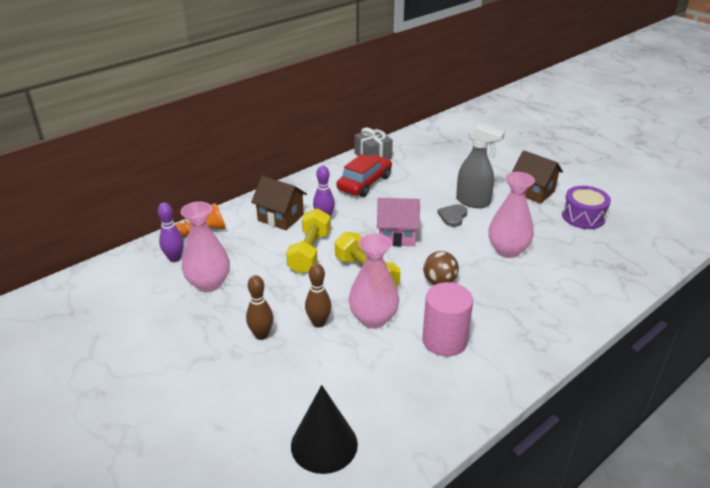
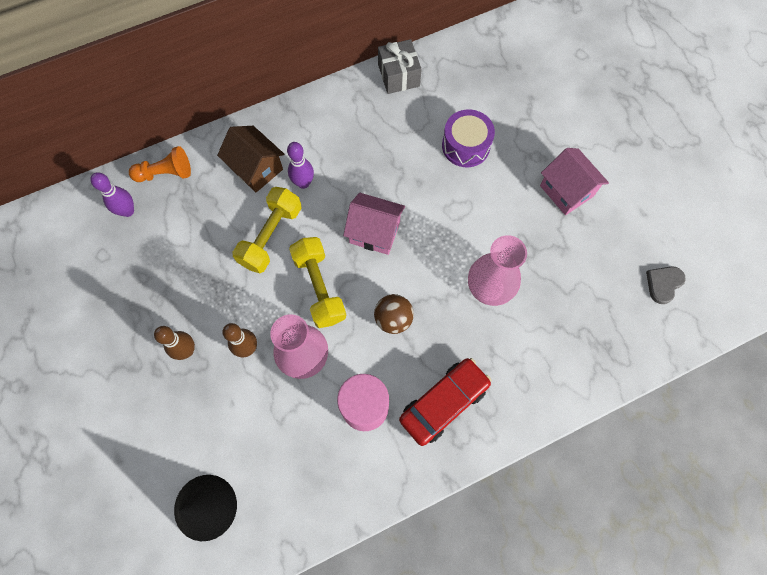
camera: 15 degrees right, 35 degrees up
(209, 283) = (153, 260): pink vase -> none
(364, 183) = (371, 127): red car -> red car (444, 403)
(453, 216) = (451, 213): grey heart -> grey heart (663, 284)
(473, 202) = (486, 193): grey spray bottle -> none
(533, 192) = (566, 191): brown house -> pink house
(583, 216) = (605, 251): purple drum -> purple drum (466, 146)

